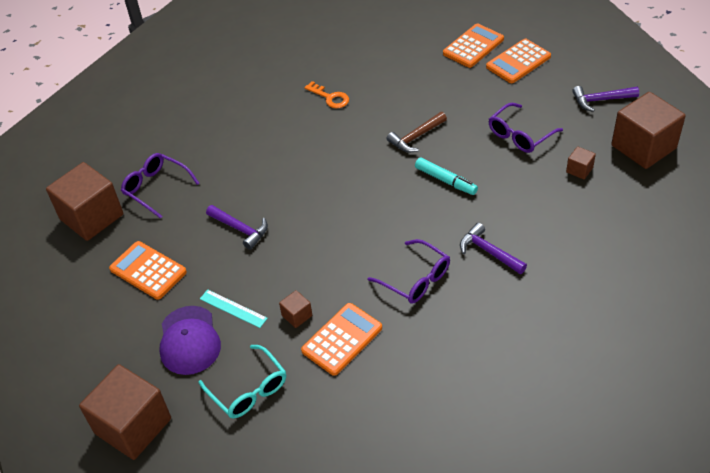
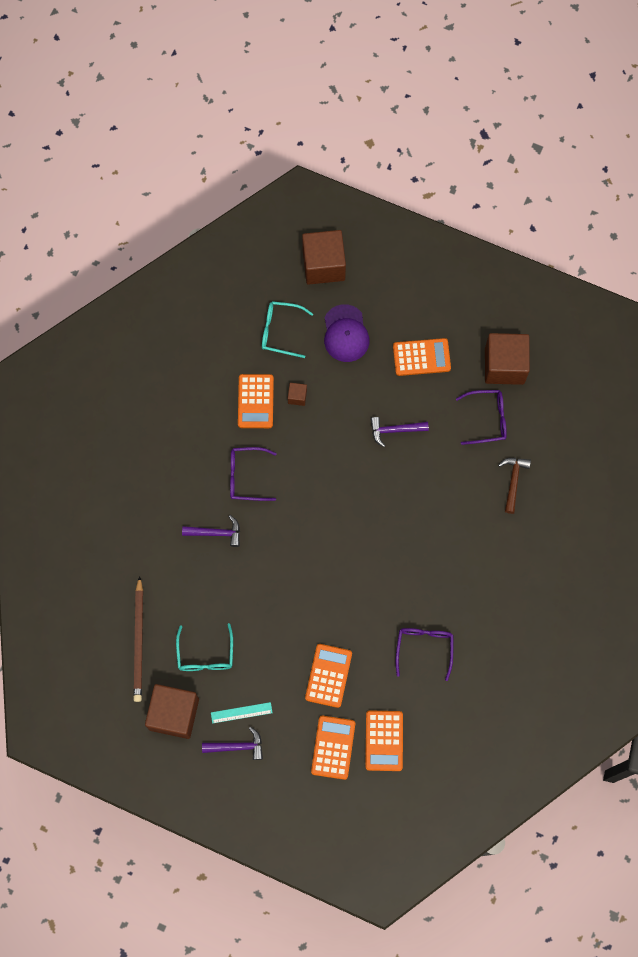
camera: 135 degrees right, 25 degrees up
(189, 340) = (345, 333): purple cap -> purple cap turned 135 degrees counterclockwise
(233, 308) = (341, 372): turquoise ruler -> turquoise ruler (241, 712)
(330, 97) = (447, 595): orange key -> none
(416, 137) = (347, 602): brown hammer -> brown hammer (513, 481)
(445, 180) = (292, 575): turquoise marker -> none
(480, 102) = (328, 675): none -> orange calculator
(520, 135) = (272, 660): purple glasses -> purple glasses (424, 648)
(579, 170) = (205, 655): brown cube -> turquoise glasses
(601, 100) = (237, 746): purple hammer -> purple hammer turned 45 degrees clockwise
(639, 213) = (139, 642): none -> brown pencil

